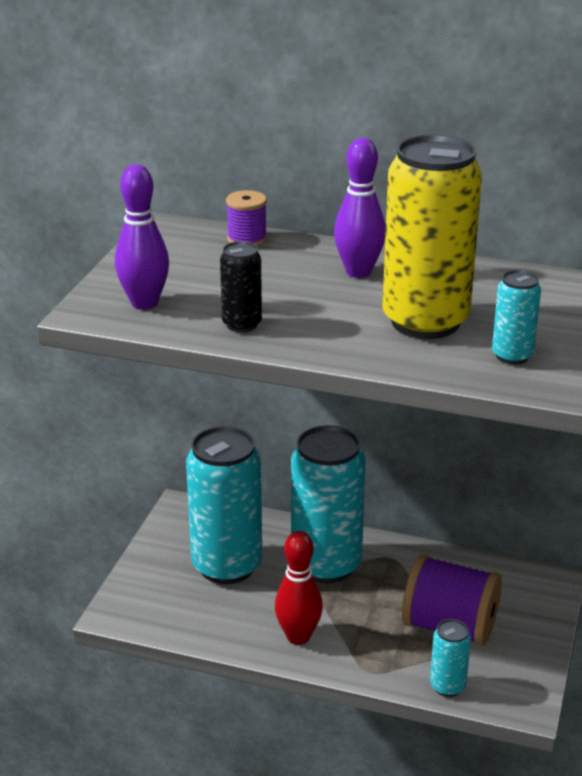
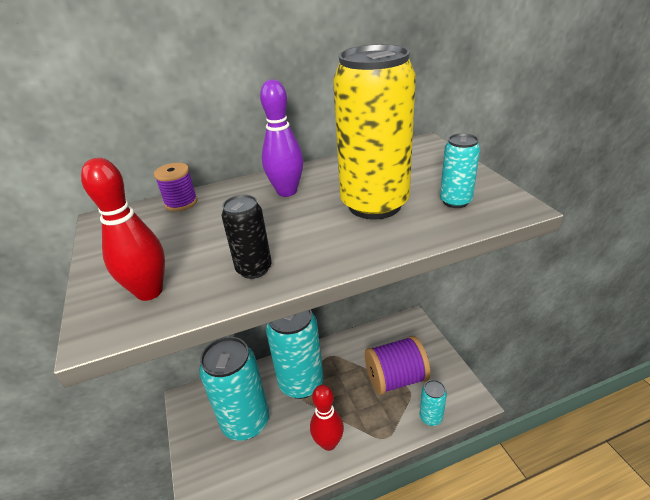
camera: 35 degrees left, 5 degrees up
(144, 303) = (149, 291): purple bowling pin -> red bowling pin

